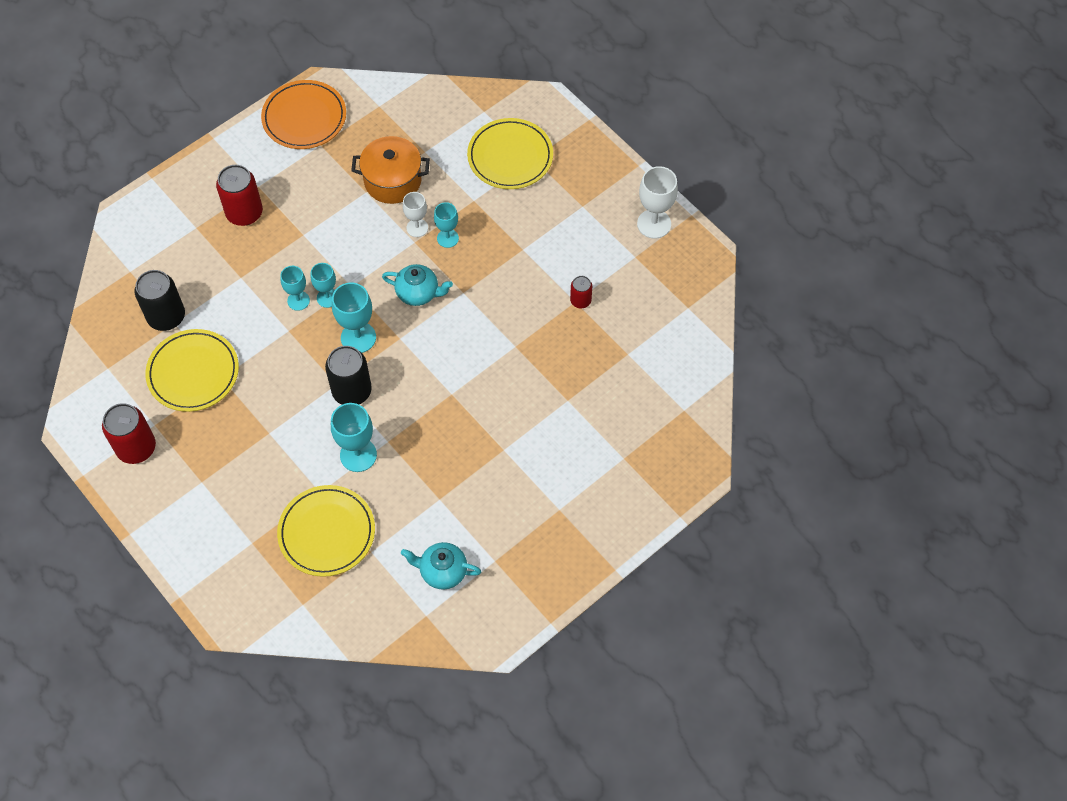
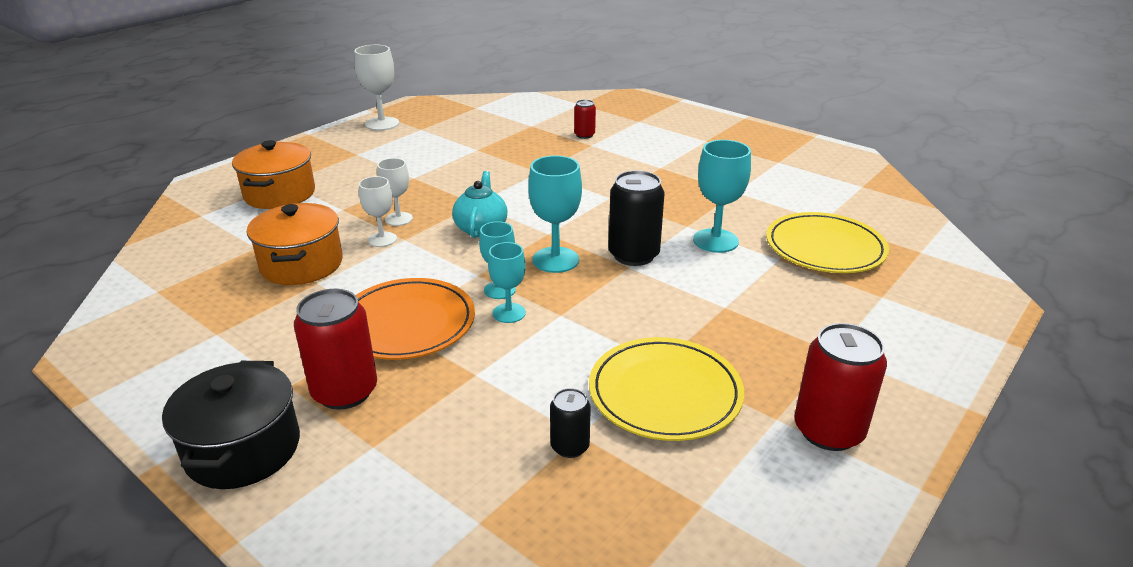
camera: 100 degrees left, 30 degrees down
(166, 316) = (570, 446): black can -> black can, size x0.55
(212, 172) = (243, 449): none -> black pot
(304, 117) = (151, 358): orange plate -> orange plate (407, 324)
(442, 571) = (810, 183): turquoise teapot -> none
(447, 238) = (398, 219): turquoise goblet -> white goblet
(510, 156) = (280, 194): yellow plate -> orange pot
(580, 301) = (476, 147): red can -> red can (584, 135)

